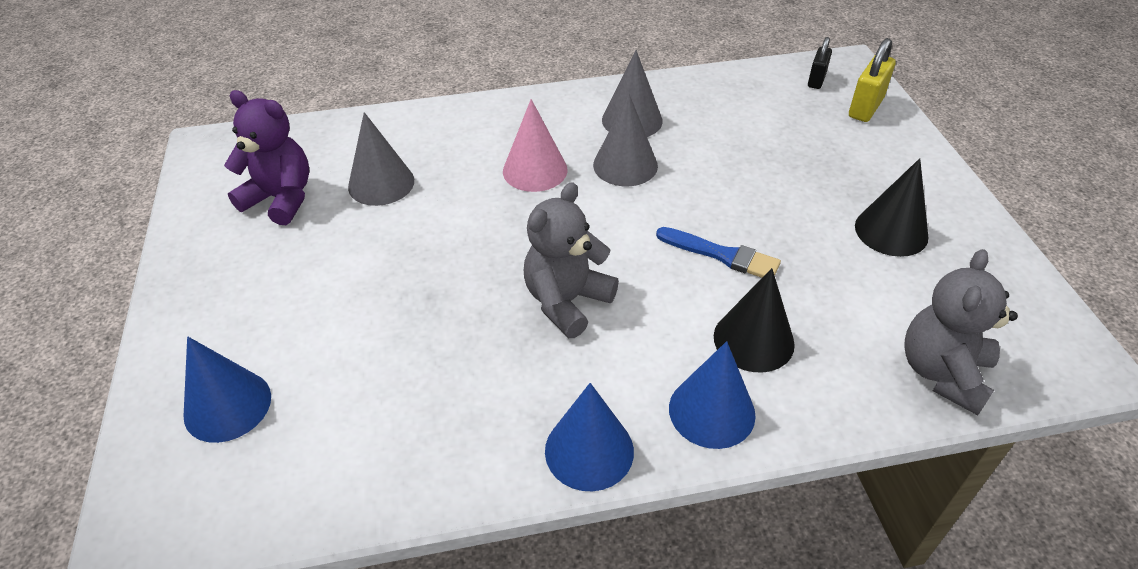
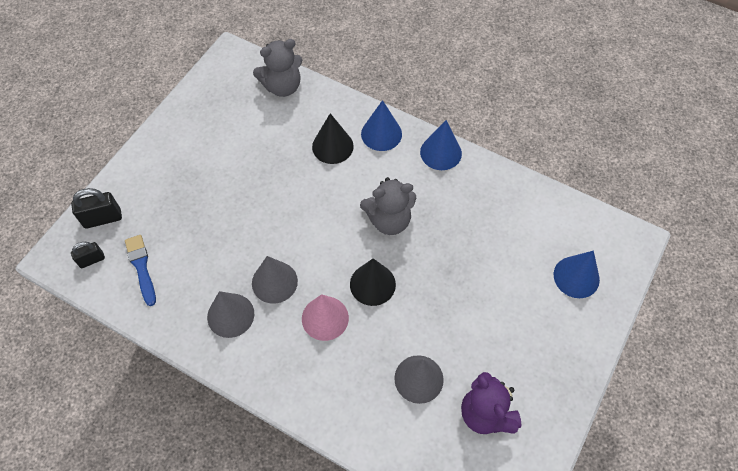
camera: 140 degrees left, 15 degrees up
(721, 255) = (296, 191): blue brush -> blue brush (141, 267)
(865, 108) = (103, 218): yellow padlock -> black padlock
(891, 231) = (209, 146): black cone -> black cone (372, 284)

